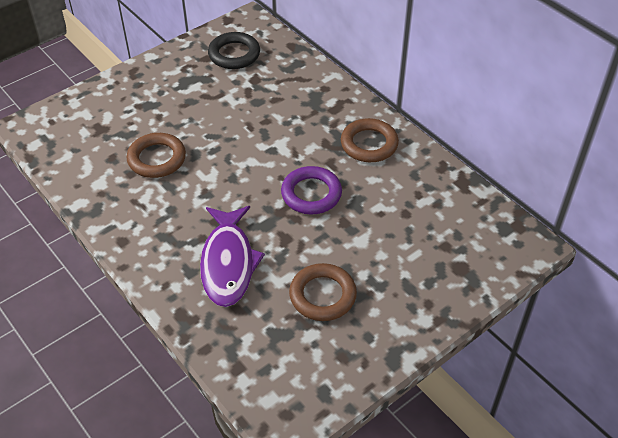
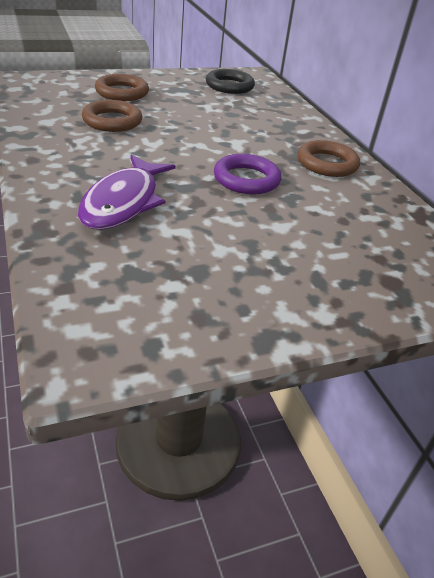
camera: 15 degrees right, 10 degrees down
(322, 295) = (209, 256): brown ring -> brown ring (122, 92)

